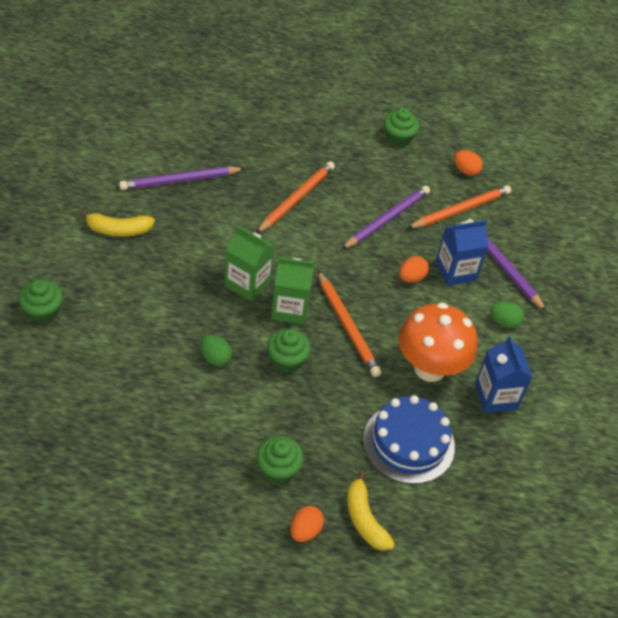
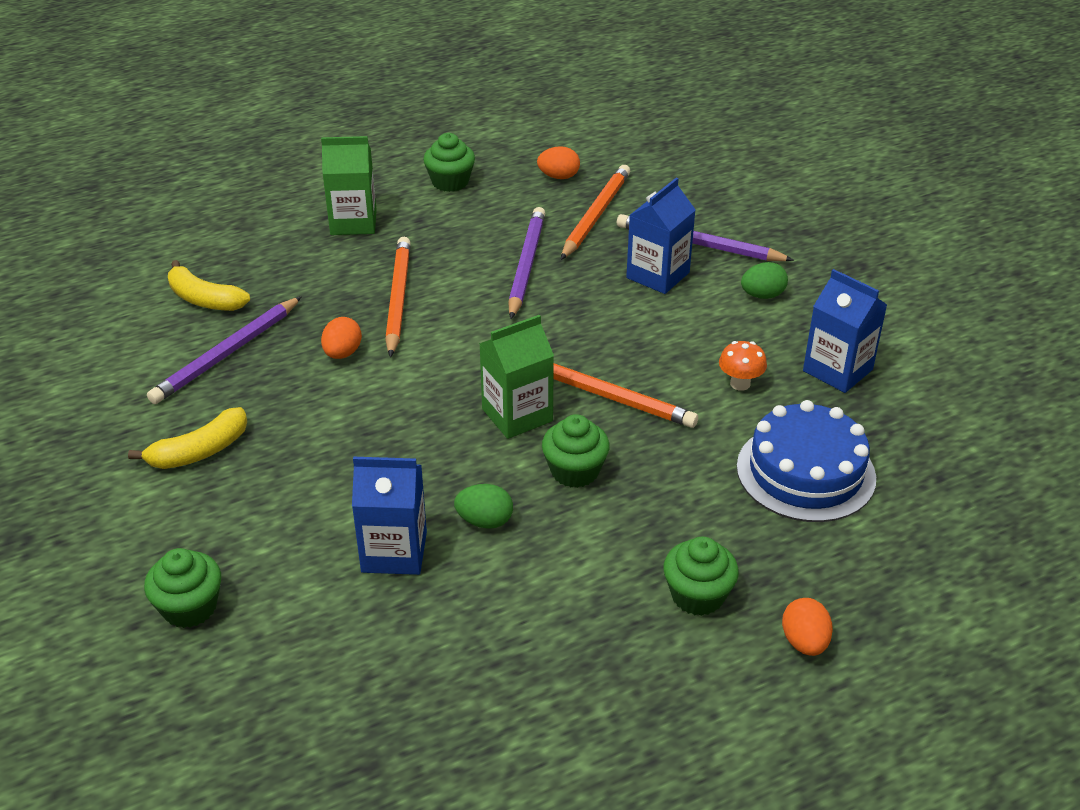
camera: 30 degrees left, 10 degrees down
(157, 345) = (394, 552): none -> blue carton
(247, 283) = (435, 417): green carton -> green carton (353, 222)
(364, 519) = (852, 583): yellow banana -> yellow banana (204, 299)
(411, 278) = (618, 307): orange egg -> orange egg (342, 353)
(429, 368) = (740, 384): orange mushroom -> orange mushroom, size x0.42

